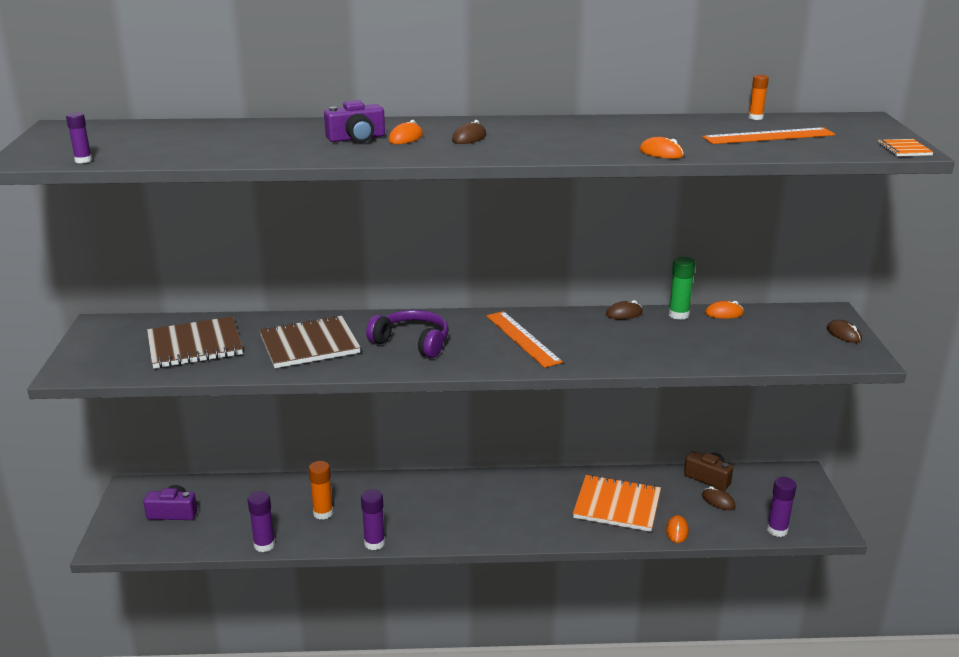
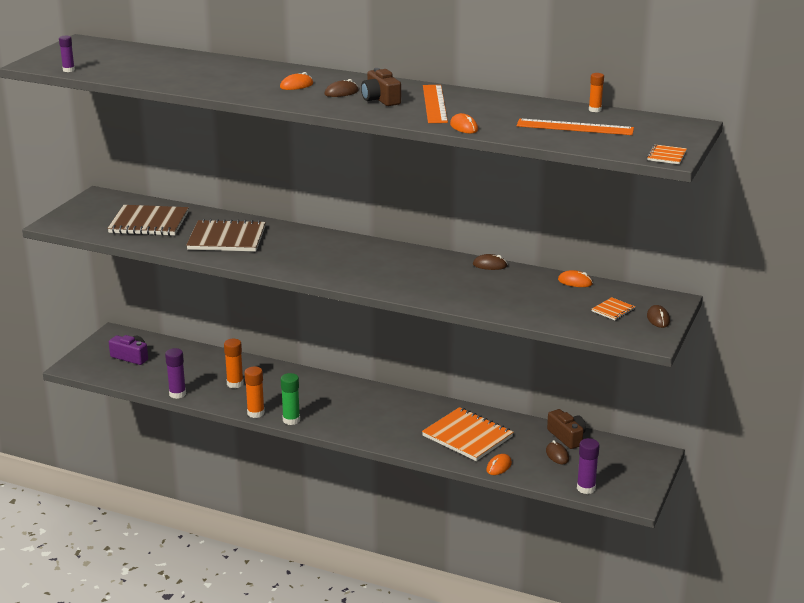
camera: 25 degrees right, 0 degrees up
(356, 138) = (262, 80): purple camera -> none
(374, 543) = (256, 413): purple glue stick -> orange glue stick
(412, 342) = (301, 252): purple headphones -> none
(523, 338) = (387, 266): orange ruler -> orange ruler (435, 104)
(524, 138) = (380, 99): none -> brown camera
(678, 315) = (534, 275): green glue stick -> green glue stick (291, 420)
(794, 335) = (613, 310): none -> orange notebook

